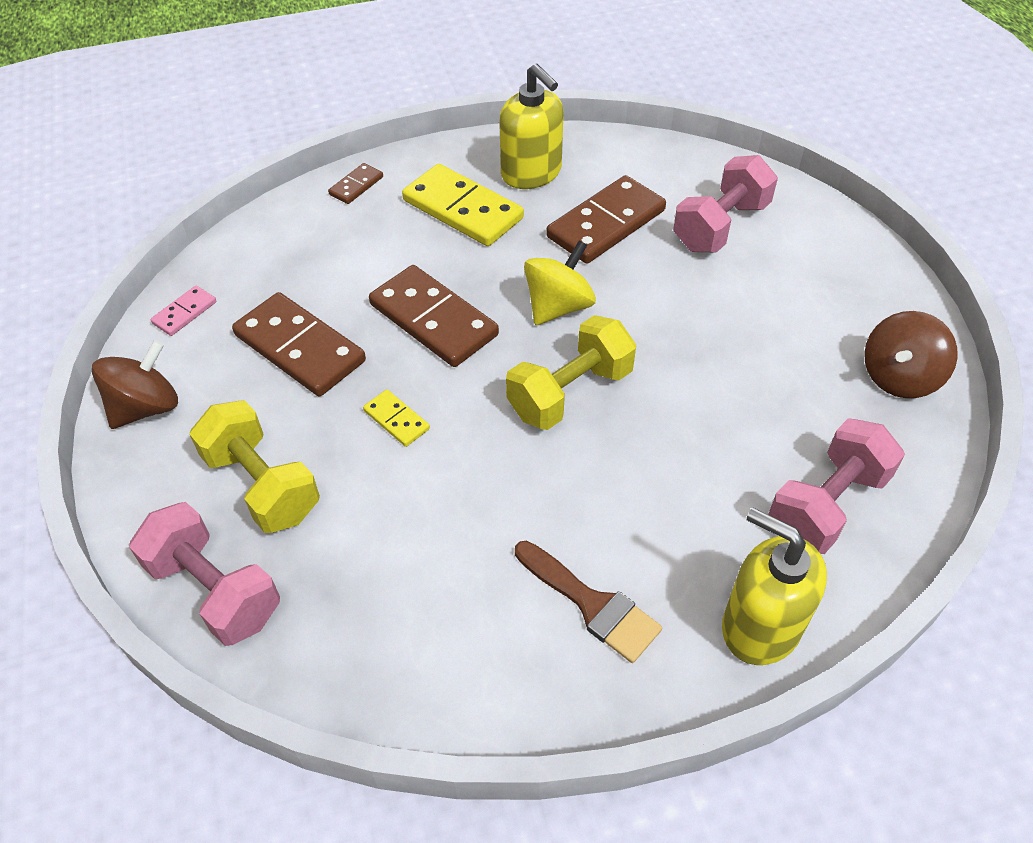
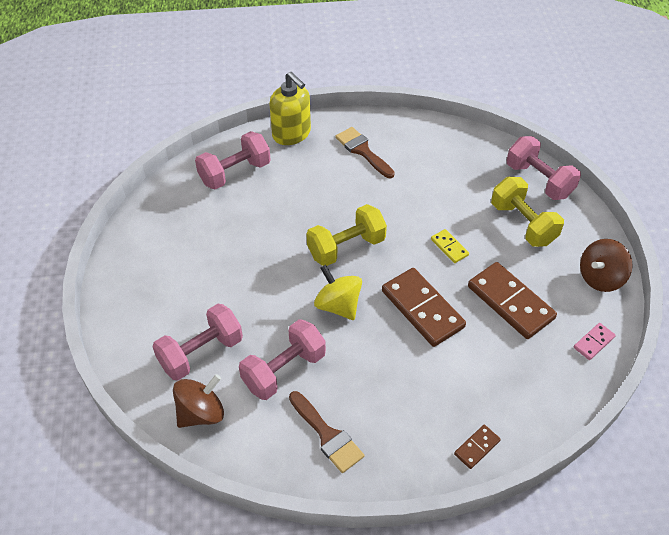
camera: 170 degrees left, 0 degrees up
(462, 209) = (391, 404): yellow domino -> none
(531, 173) = (327, 435): yellow soap dispenser -> brown brush
(558, 306) = (338, 305): yellow spinning top -> yellow spinning top turned 90 degrees clockwise
(606, 223) = (284, 370): brown domino -> pink dumbbell
(899, 377) = (154, 227): brown spinning top -> brown spinning top (201, 413)

